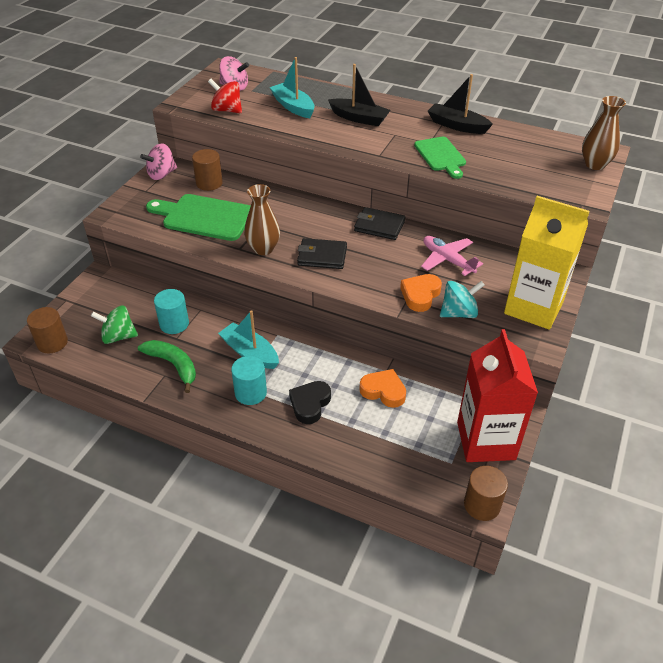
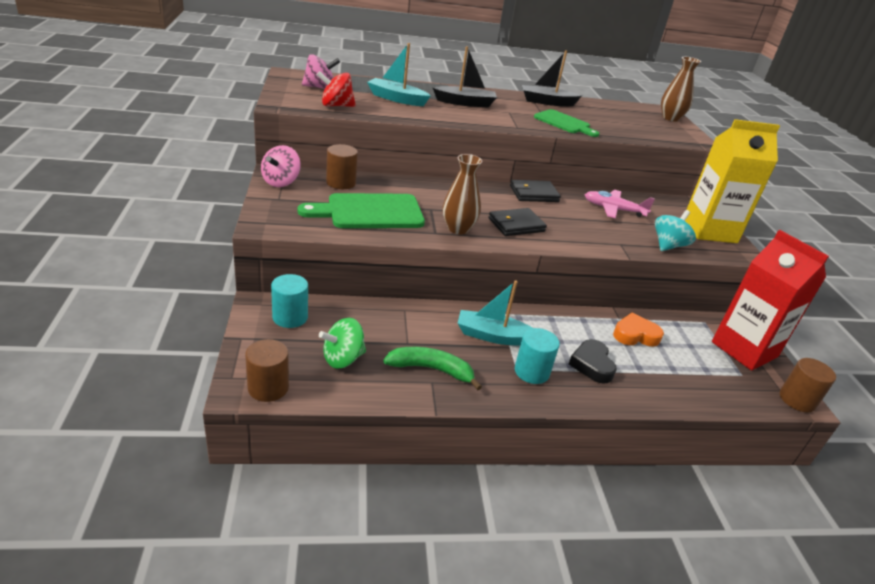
camera: 35 degrees left, 10 degrees down
(174, 324) = (391, 330): turquoise cylinder -> turquoise cylinder (290, 317)
(420, 295) = (626, 239): orange heart -> none

